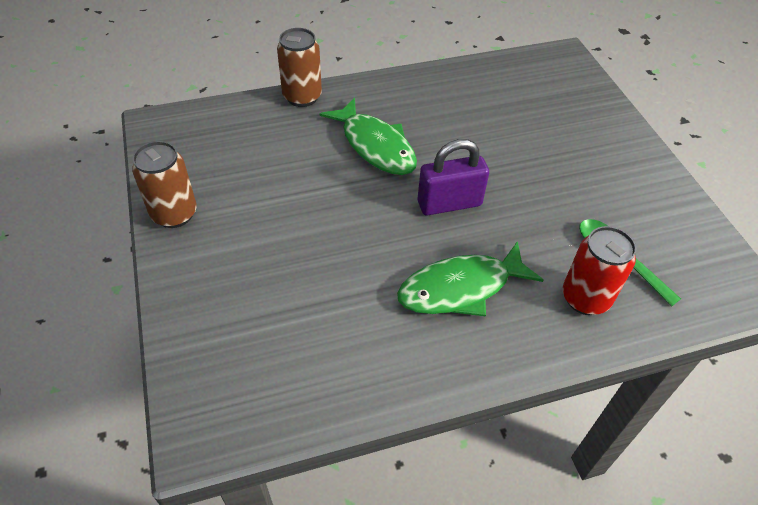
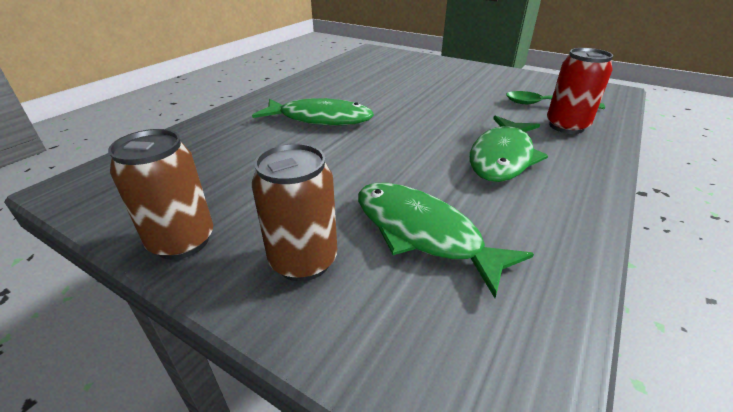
camera: 40 degrees left, 15 degrees down
(302, 97) = (218, 117): brown can -> brown can (303, 261)
(303, 308) = (422, 233): none -> green fish
(449, 203) = (419, 123): purple padlock -> none

